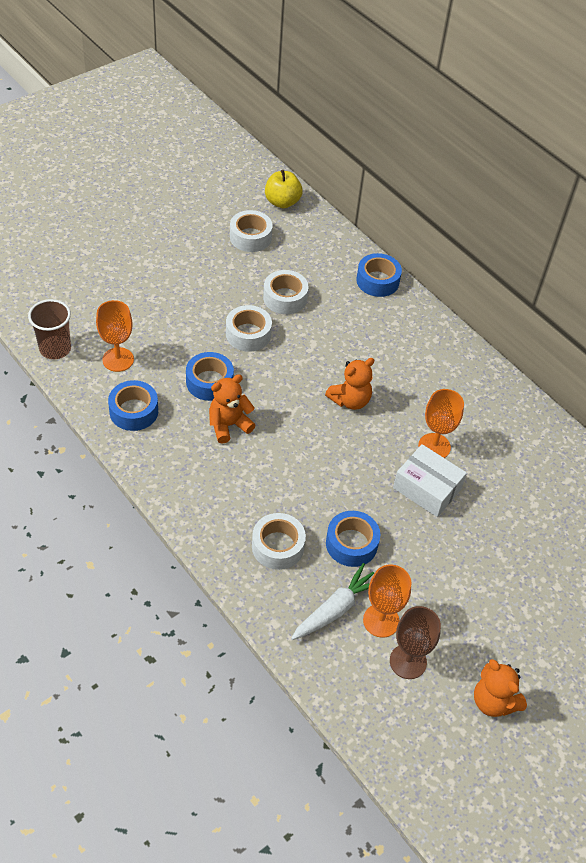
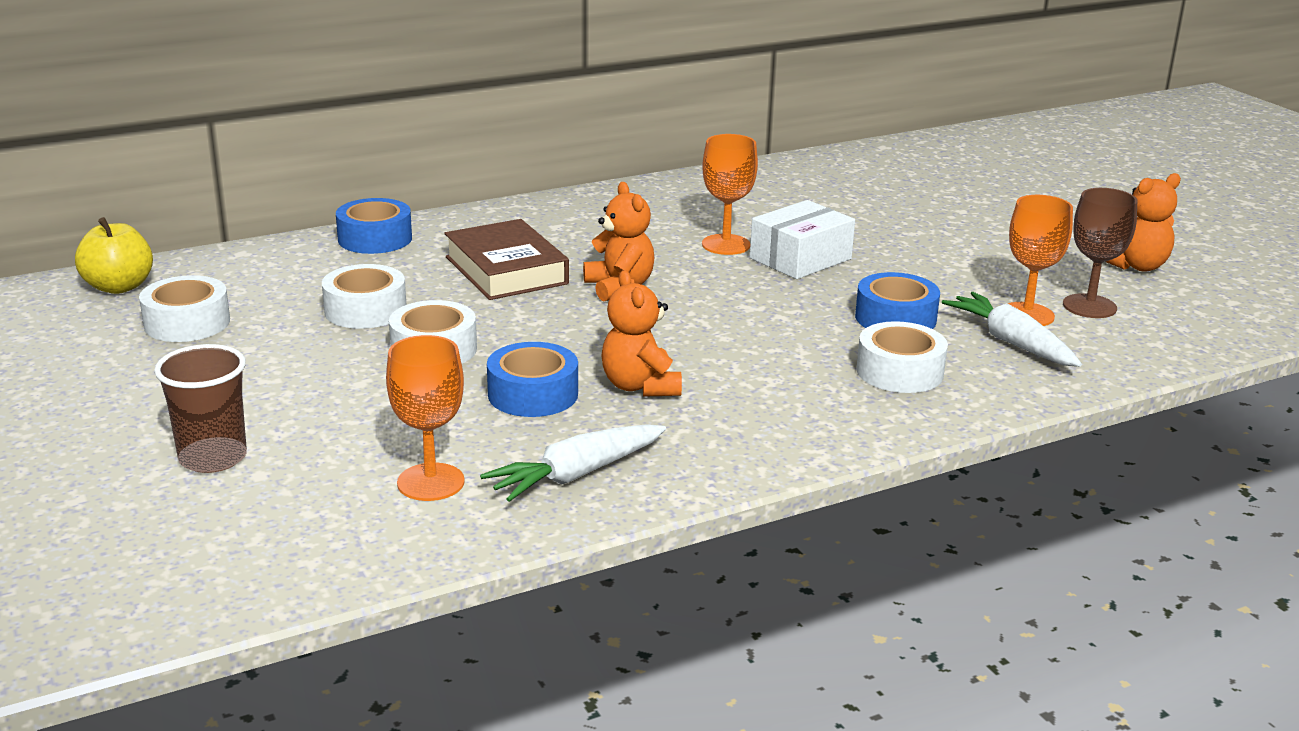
camera: 75 degrees left, 25 degrees down
(55, 349) = (359, 557): brown cup -> brown cup (213, 458)
(134, 411) = (576, 475): blue tape -> white carrot
(355, 345) = (506, 270): none -> brown book

